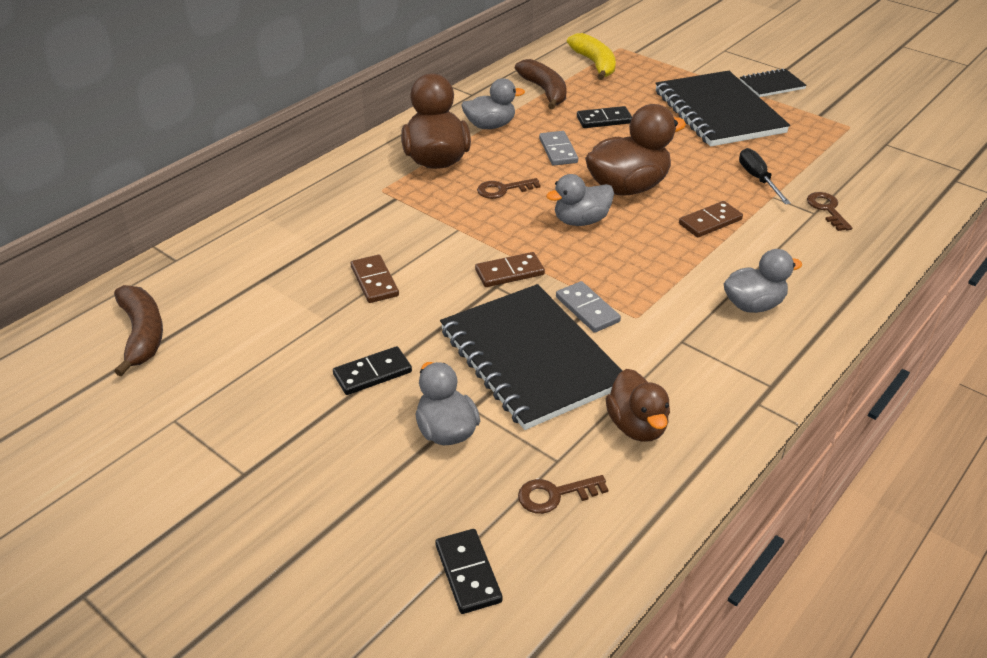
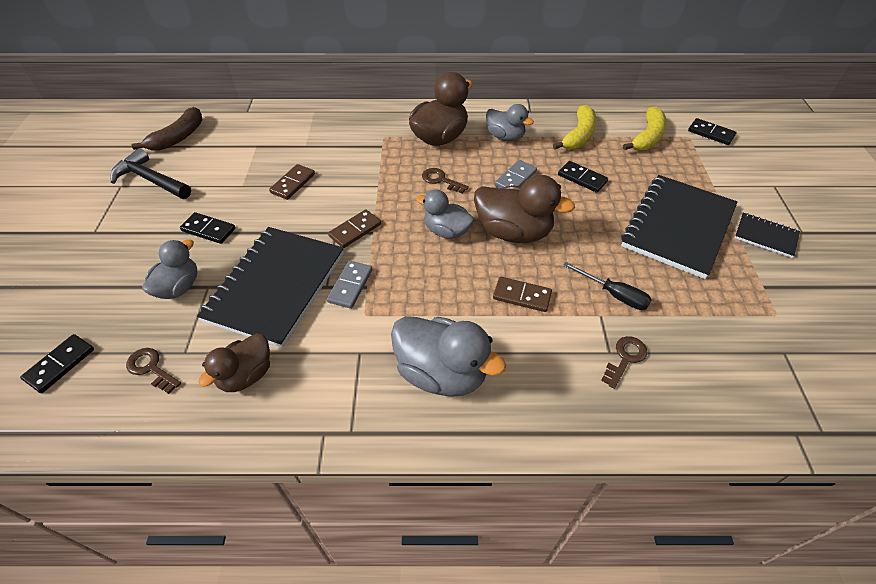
camera: 50 degrees right, 10 degrees up
(203, 388) = (151, 180): none -> black hammer
(509, 272) = (355, 230): brown domino -> brown domino turned 75 degrees counterclockwise
(544, 91) = (578, 135): brown banana -> yellow banana
(630, 37) = (711, 133): none -> black domino
(753, 305) = (442, 373): grey duck -> grey duck, size x1.57
(758, 179) = (614, 295): black screwdriver -> black screwdriver turned 90 degrees clockwise

